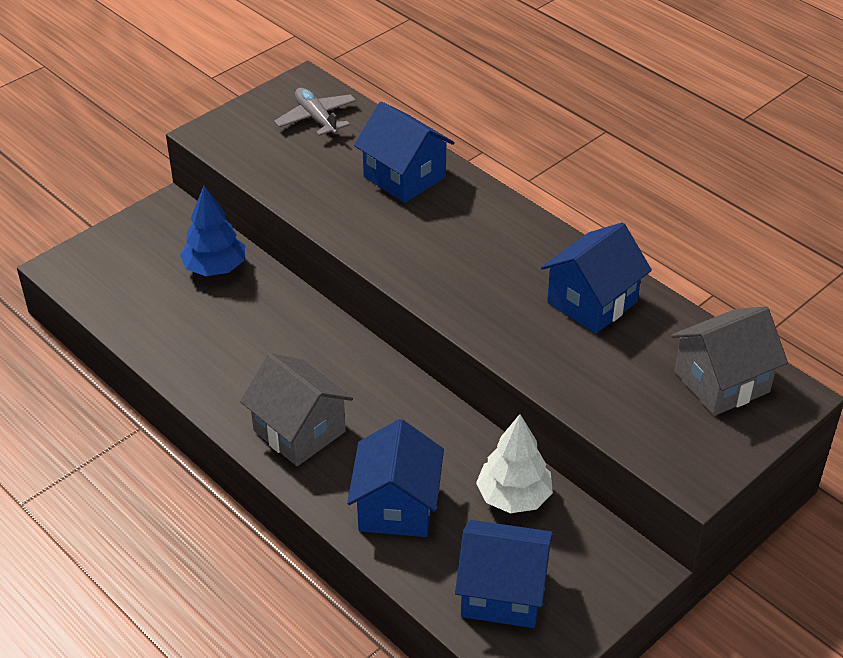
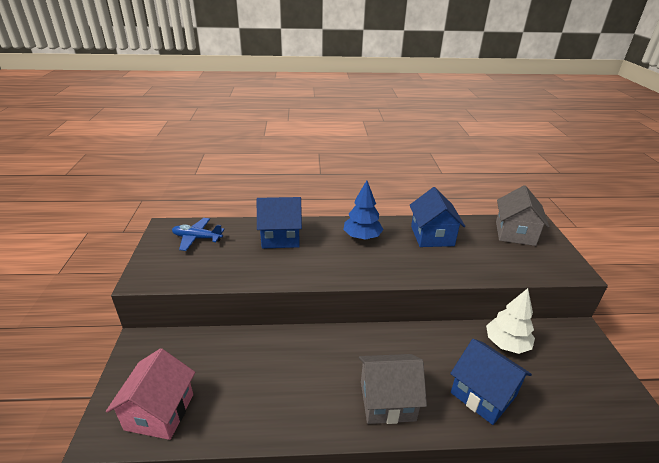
camera: 50 degrees left, 10 degrees down
(115, 282) = (159, 412): none -> pink house
(215, 268) = (215, 354): blue tree -> blue tree (362, 237)
(316, 119) = (197, 238): grey plane -> blue plane
(502, 593) = (577, 390): blue house -> none

